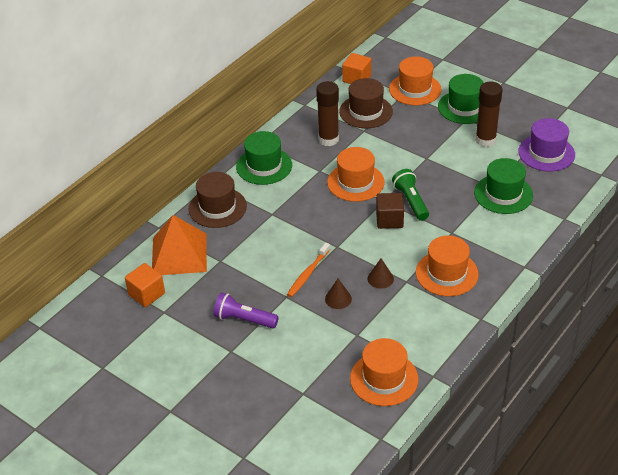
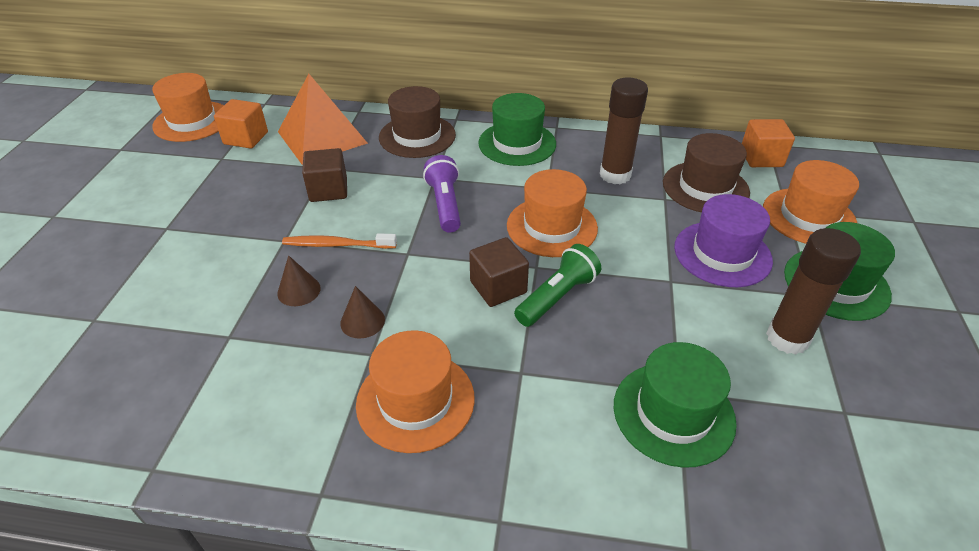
camera: 60 degrees right, 0 degrees up
(244, 319) = (227, 219): purple flashlight -> purple flashlight (445, 204)
(248, 265) = (328, 190): none -> brown cube
(384, 379) = (135, 402): orange hat -> orange hat (192, 121)
(546, 153) = (850, 444): purple hat -> purple hat (722, 254)

